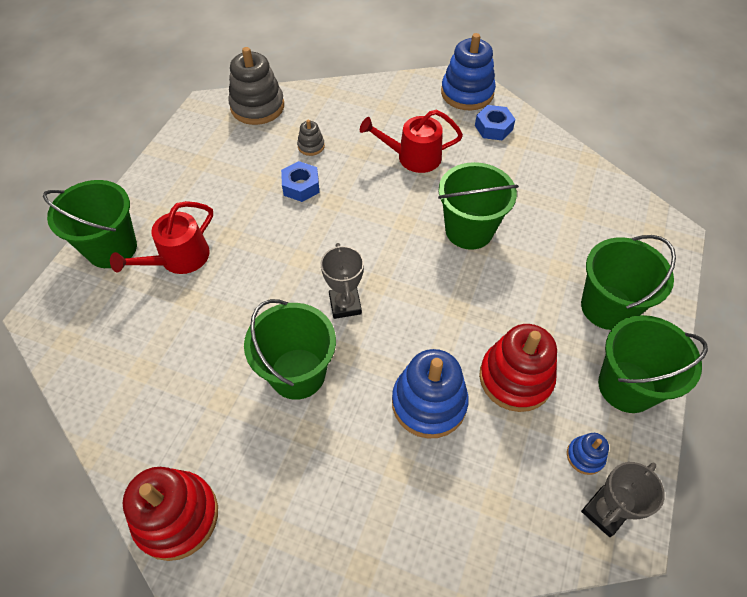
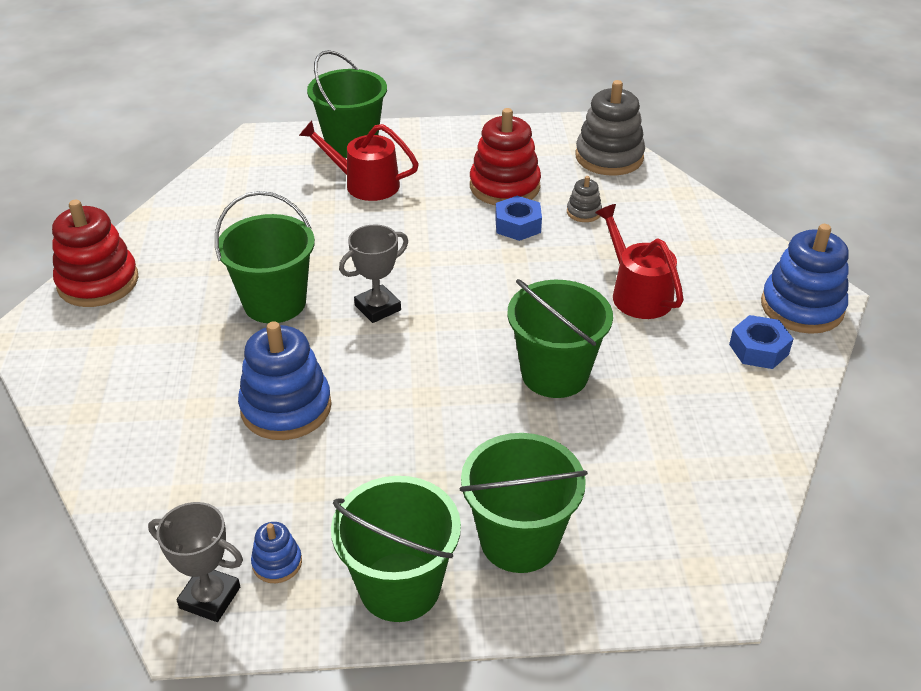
camera: 65 degrees right, 15 degrees down
(515, 378) = (355, 472): red stacking toy -> red stacking toy (504, 186)

